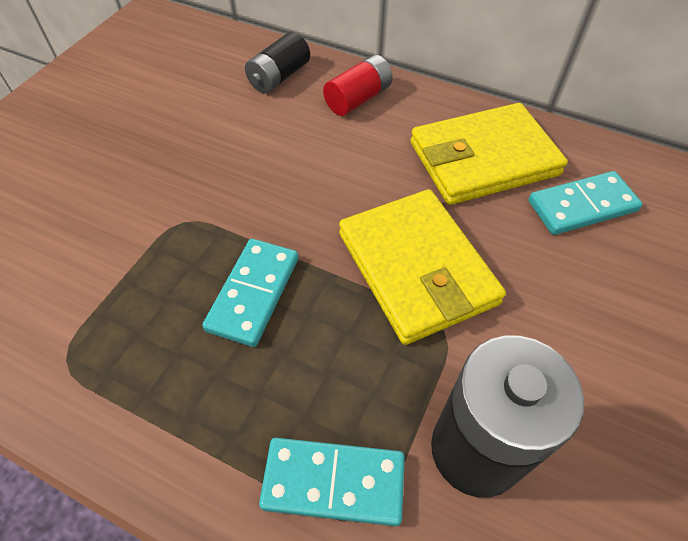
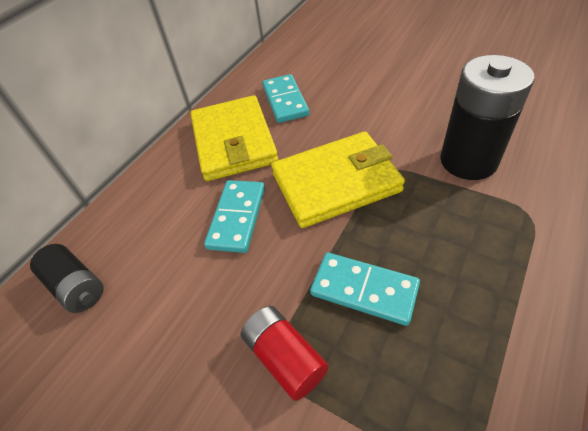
camera: 80 degrees left, 5 degrees down
(333, 482) = (511, 229): turquoise domino -> turquoise domino (237, 217)
(358, 99) = (138, 217): red battery -> red battery (285, 358)

